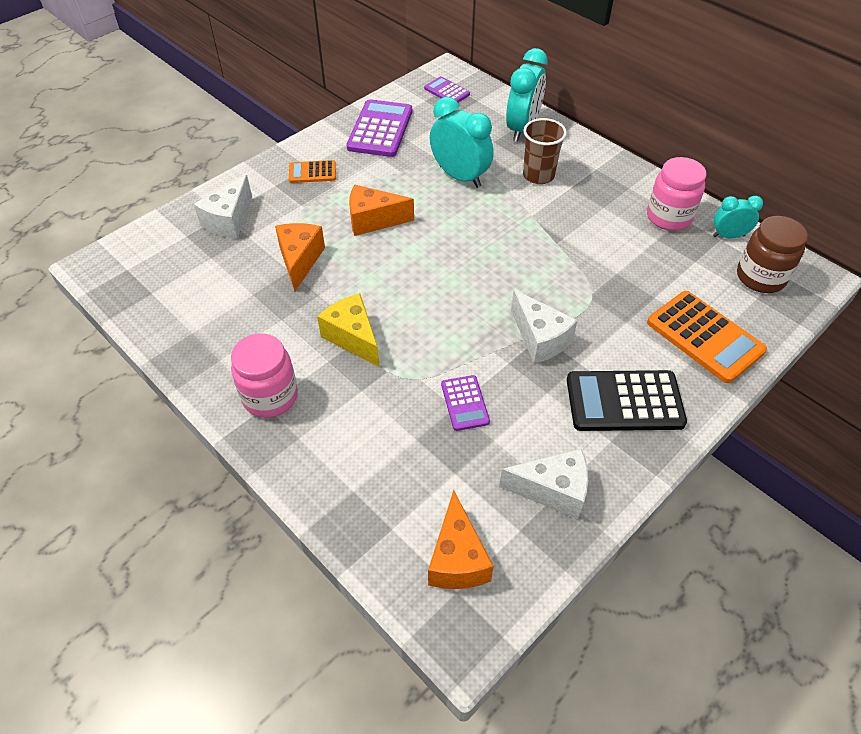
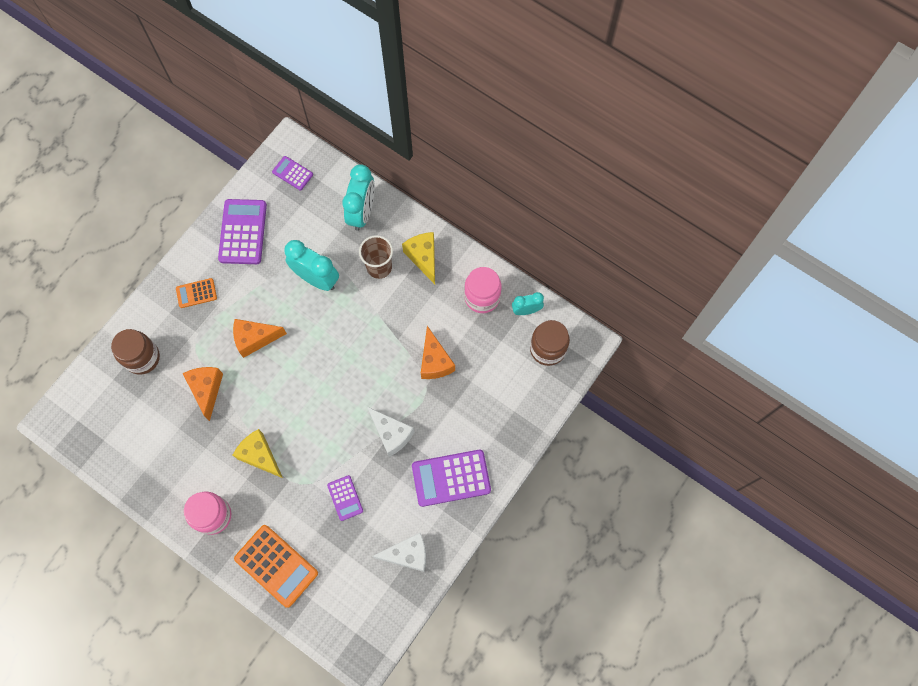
camera: 10 degrees left, 20 degrees up
(229, 220) = (142, 358): white cheese -> brown jar
(457, 559) = (353, 612): orange cheese -> orange cheese (435, 361)
(594, 174) = (423, 258): none -> yellow cheese
(624, 402) = (451, 478): black calculator -> purple calculator
(705, 337) = (506, 412): orange calculator -> orange calculator (276, 565)

